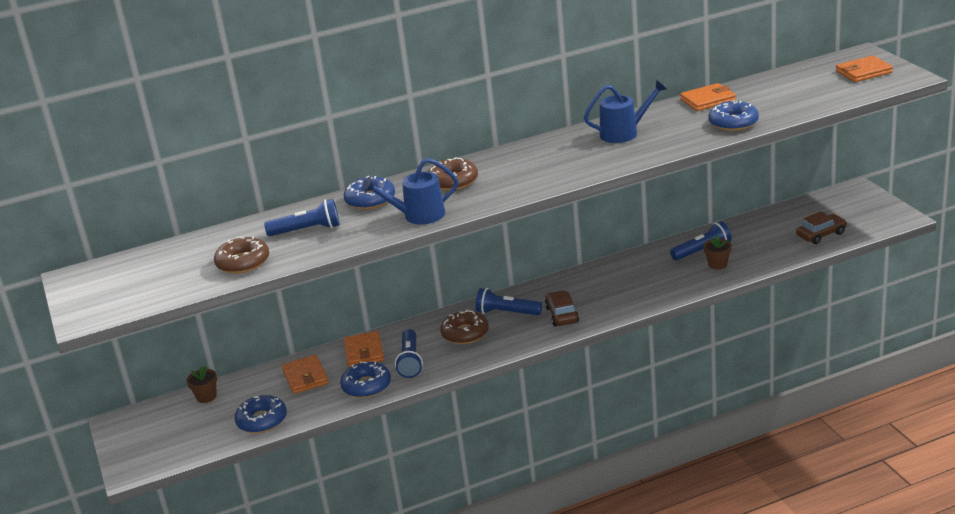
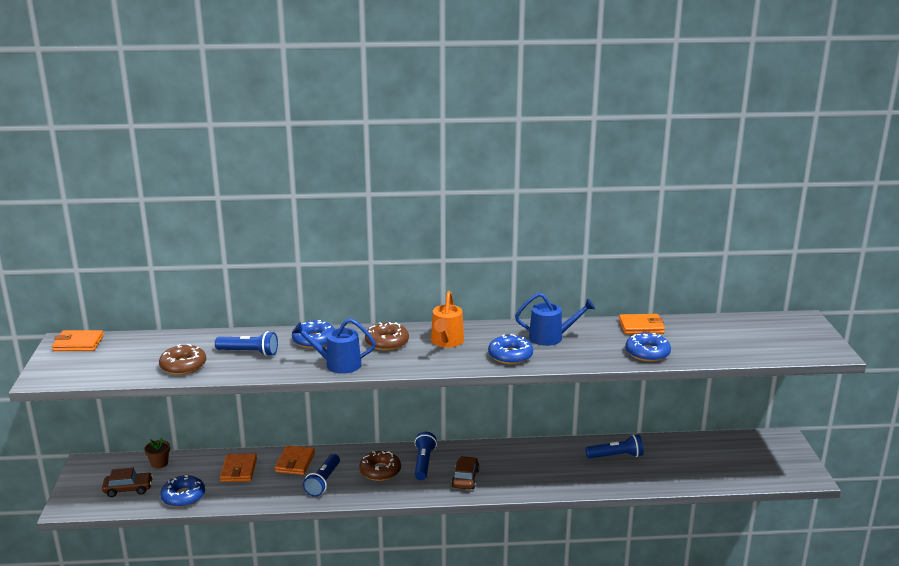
camera: 15 degrees right, 5 degrees down
(366, 386) = (277, 492): blue donut -> blue donut (510, 355)
(507, 313) = (424, 463): blue flashlight -> blue flashlight turned 60 degrees clockwise
(518, 165) = (446, 342): none -> orange watering can
(717, 264) = (621, 472): brown flower pot -> none
(821, 234) = (727, 471): brown car -> brown car (128, 489)
(863, 72) = (794, 336): orange wallet -> orange wallet (78, 343)

